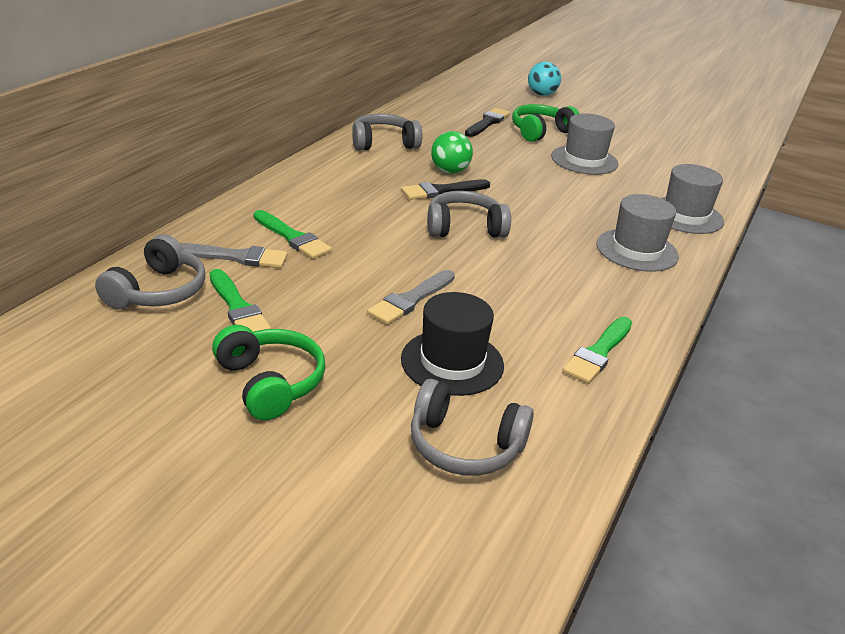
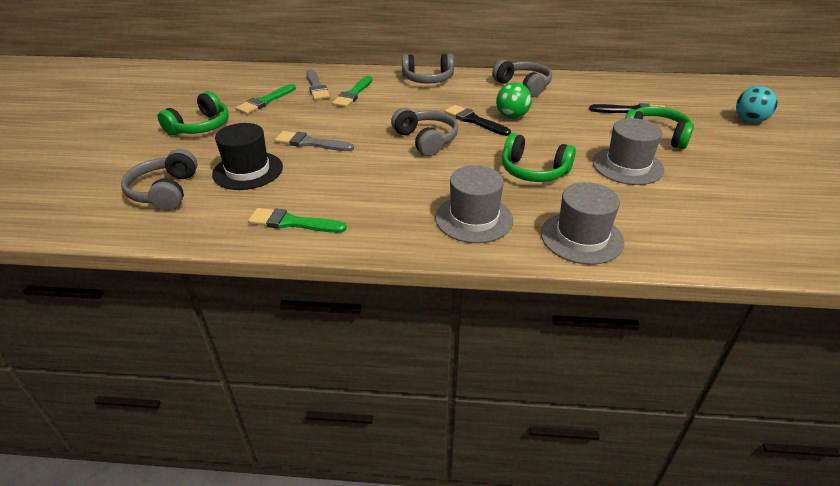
camera: 70 degrees right, 5 degrees up
(158, 291) = (266, 81): grey headphones -> grey headphones (428, 79)
(568, 198) = (533, 171): none -> green headphones

